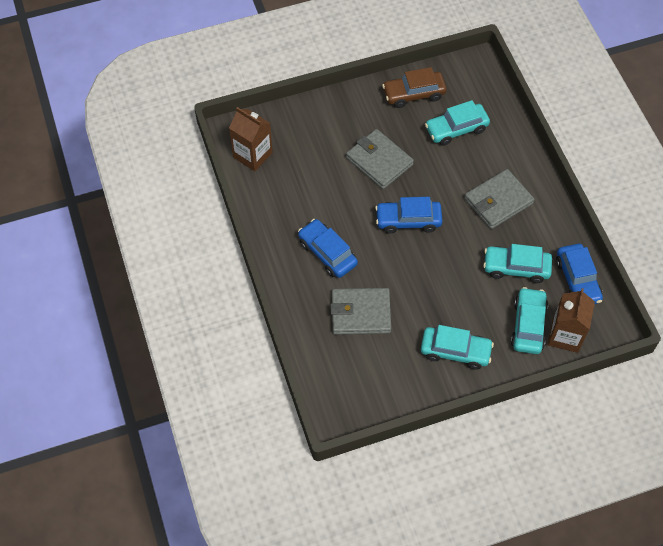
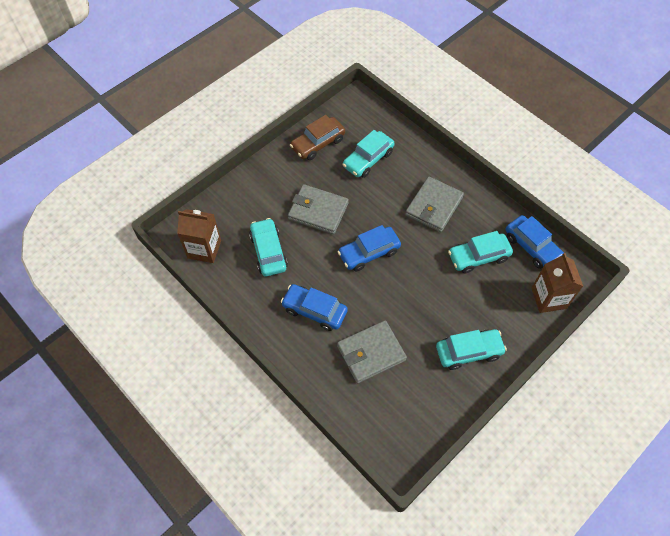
camera: 25 degrees left, 0 degrees up
(528, 325) = (515, 302): turquoise car -> turquoise car (268, 252)

